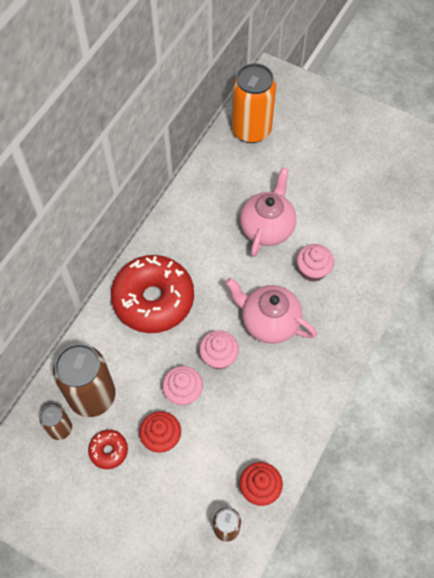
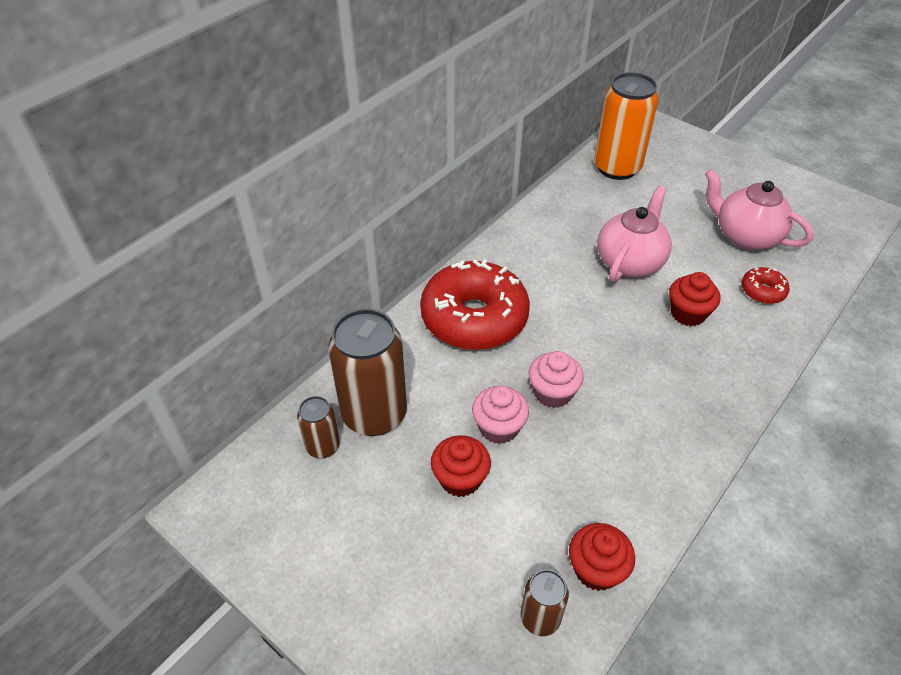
camera: 10 degrees right, 15 degrees down
(108, 451) = (383, 484): red donut -> red donut (762, 291)
(269, 322) = (625, 362): pink teapot -> pink teapot (745, 236)
(312, 270) = (688, 313): pink cupcake -> red cupcake

